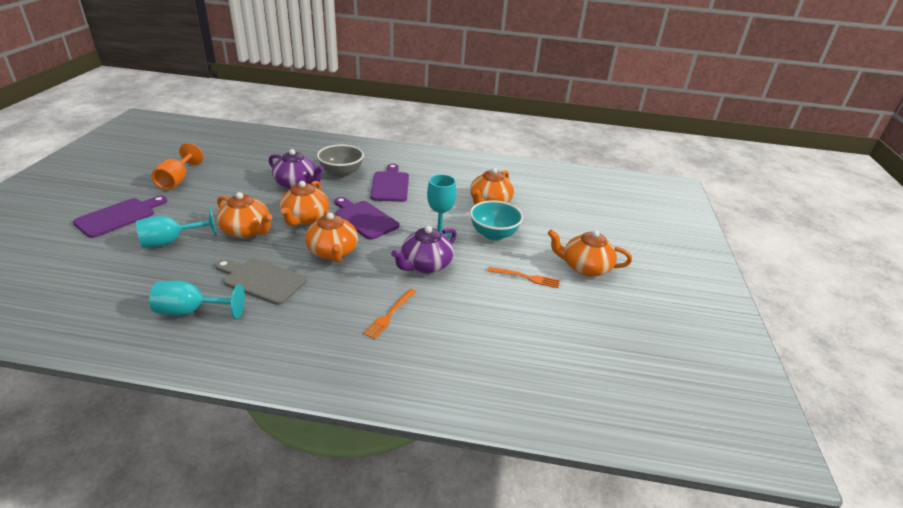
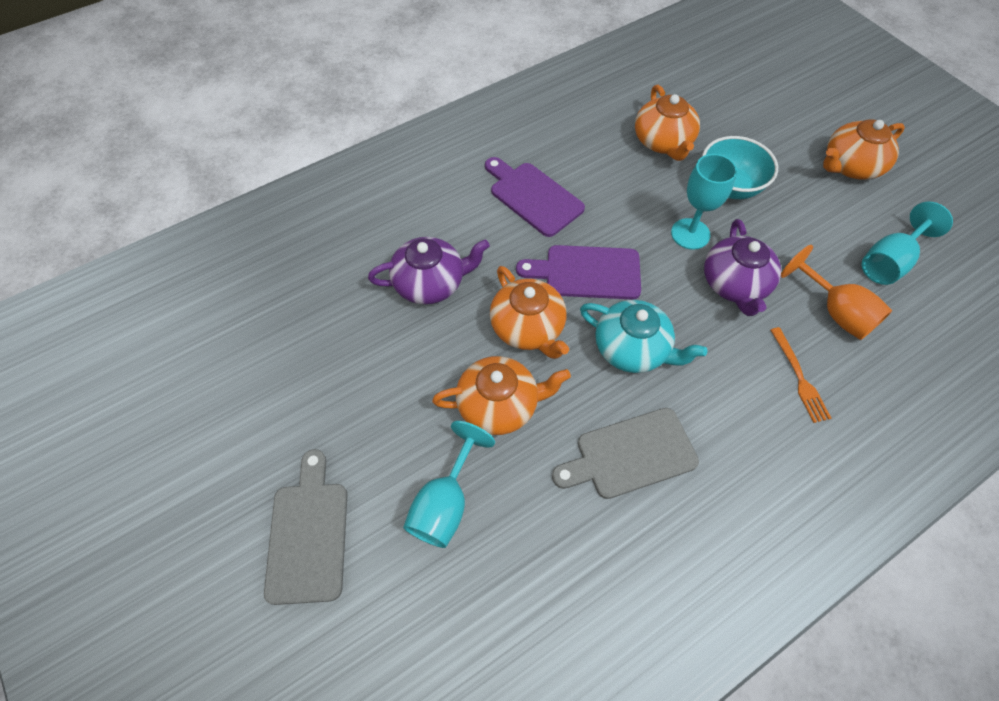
camera: 40 degrees left, 25 degrees up
(119, 216) = (308, 534): purple cutting board -> grey cutting board
(177, 180) = (270, 409): orange goblet -> orange goblet (835, 312)
(191, 311) = (636, 564): turquoise goblet -> turquoise goblet (888, 262)
(333, 252) = (632, 349): orange teapot -> turquoise teapot
(341, 173) = (452, 222): grey bowl -> none
(526, 277) = (829, 222): orange fork -> none

